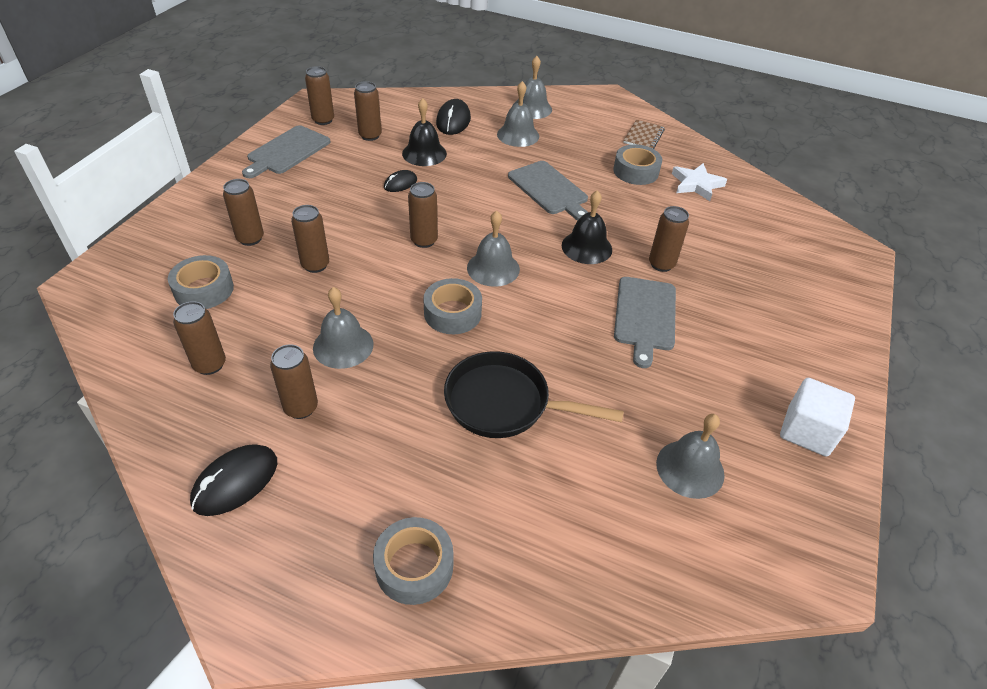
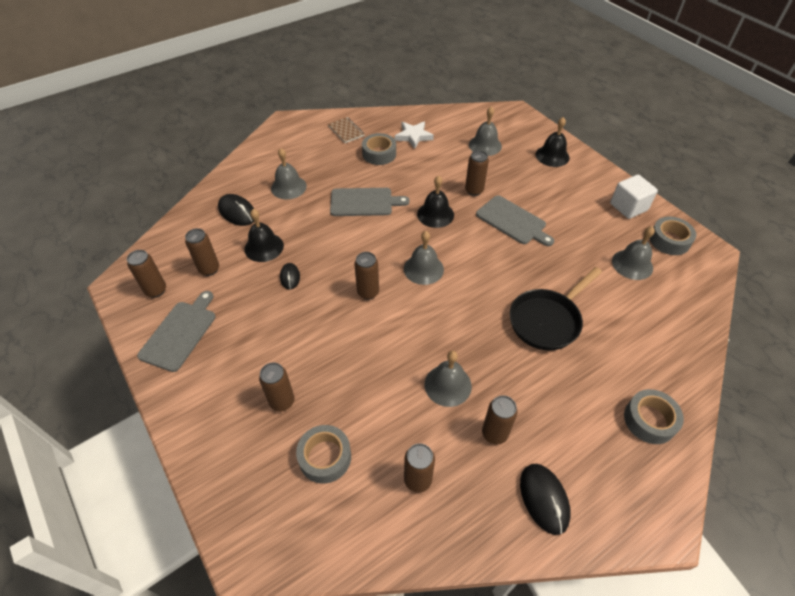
camera: 55 degrees left, 5 degrees up
(287, 151) = (180, 333): grey cutting board -> grey cutting board turned 135 degrees counterclockwise
(315, 265) = (348, 369): brown can -> none
(452, 313) = (453, 310): grey tape -> grey tape (669, 240)
(532, 108) = (263, 164): grey bell -> grey bell (485, 145)
(815, 315) = (552, 156): none -> black bell

